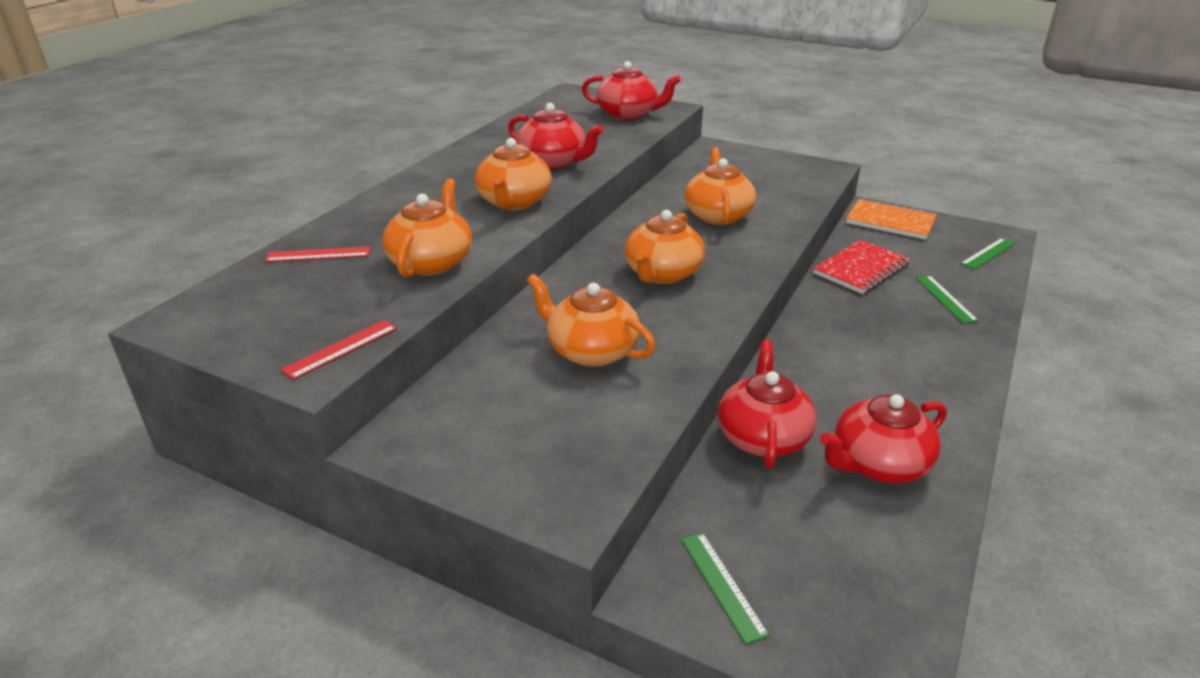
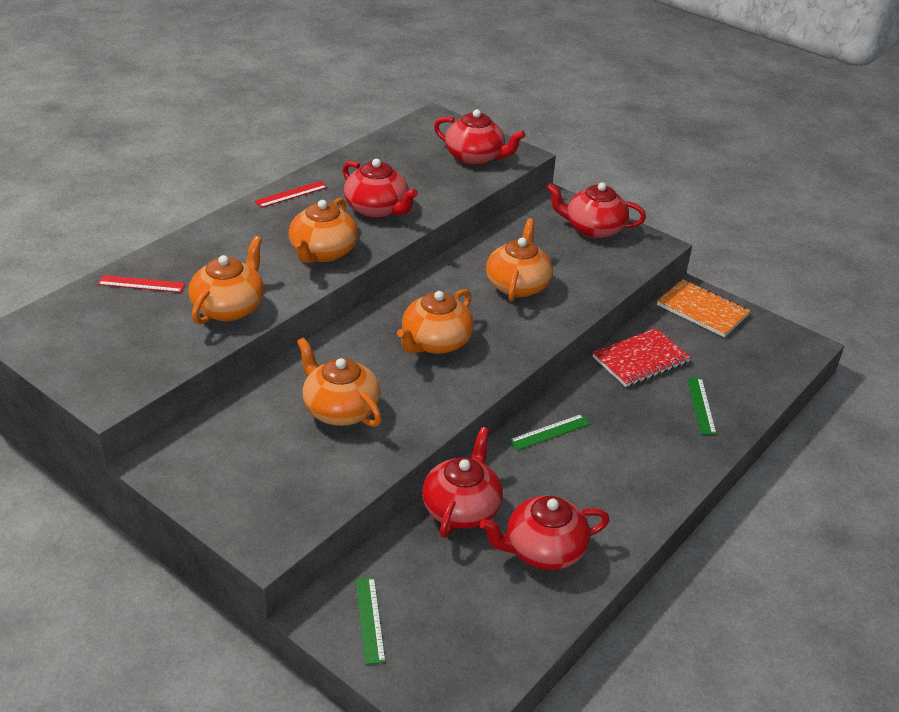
camera: 10 degrees right, 5 degrees up
(341, 349) = (133, 381): red ruler -> red ruler (291, 194)
(761, 163) = (593, 228): none -> red teapot
(988, 253) = (775, 363): green ruler -> green ruler (550, 432)

